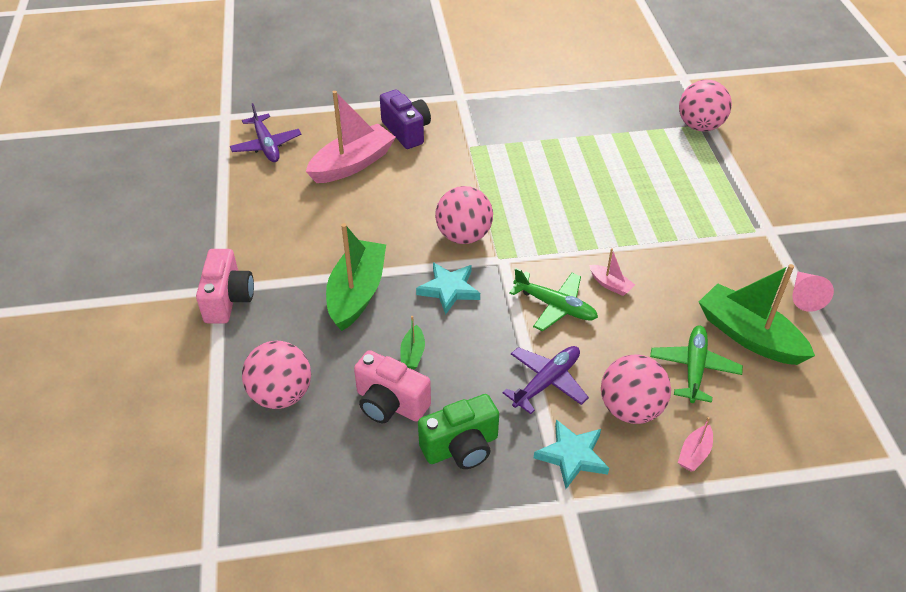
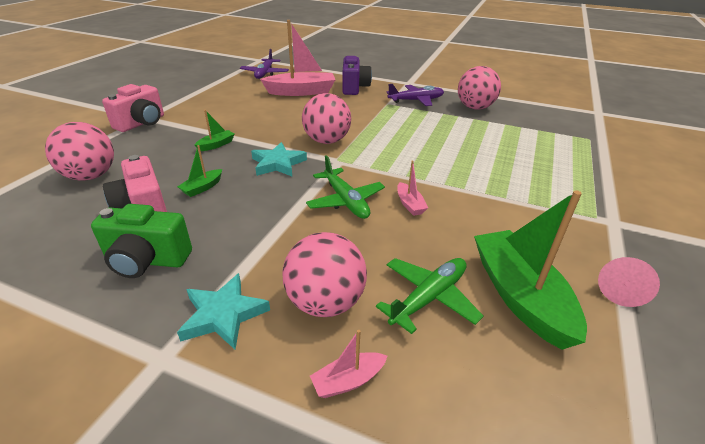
camera: 30 degrees right, 10 degrees down
(357, 293) = (216, 145): green boat -> green boat, size x0.45
(547, 382) = (275, 247): purple plane -> purple plane (416, 100)
(700, 126) = (591, 139): pink ball -> pink ball (475, 107)

